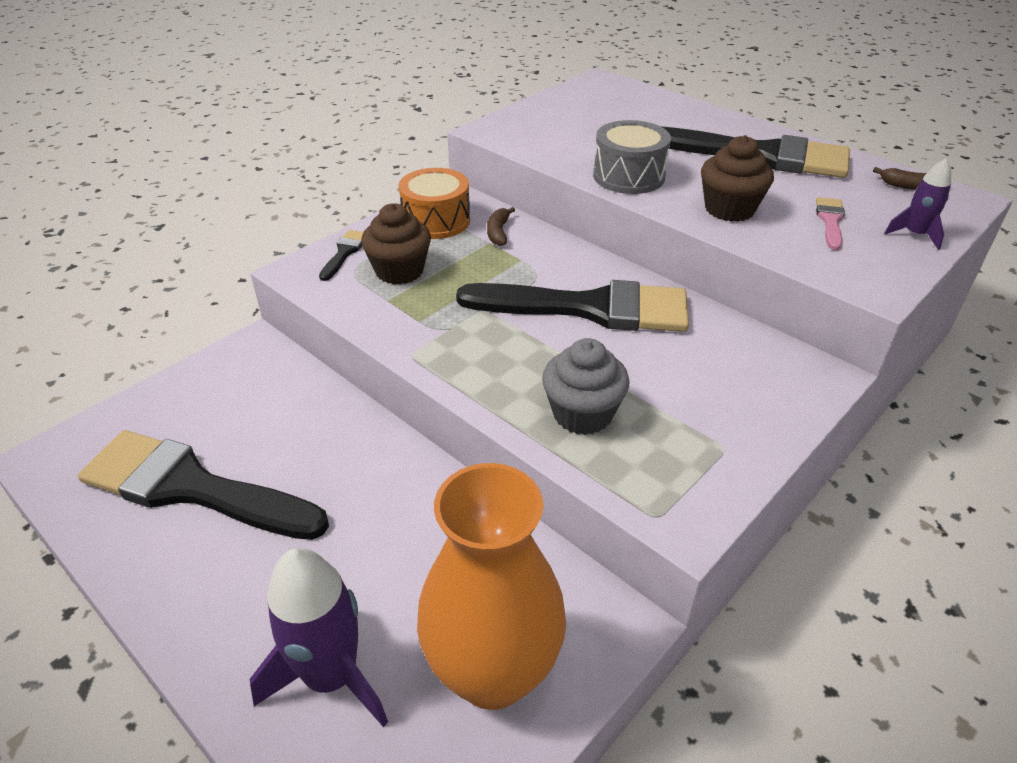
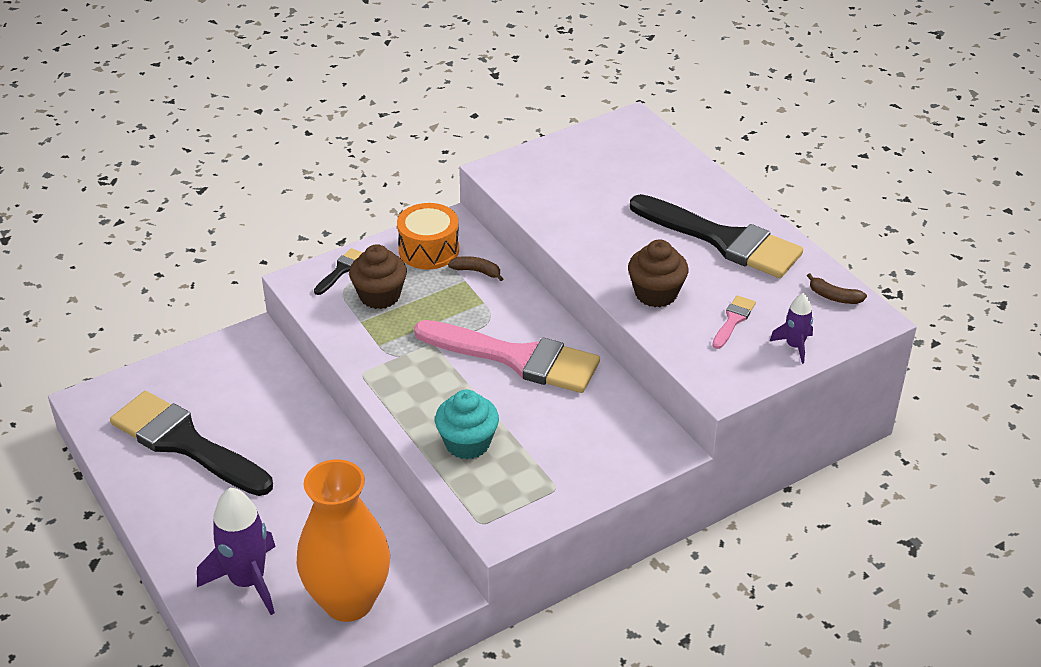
camera: 15 degrees right, 0 degrees up
(498, 232) = (477, 271): brown banana -> brown banana turned 90 degrees clockwise
(582, 414) = (467, 443): grey cupcake -> turquoise cupcake
(589, 308) = (517, 358): black brush -> pink brush
(629, 176) = (591, 244): grey drum -> none

